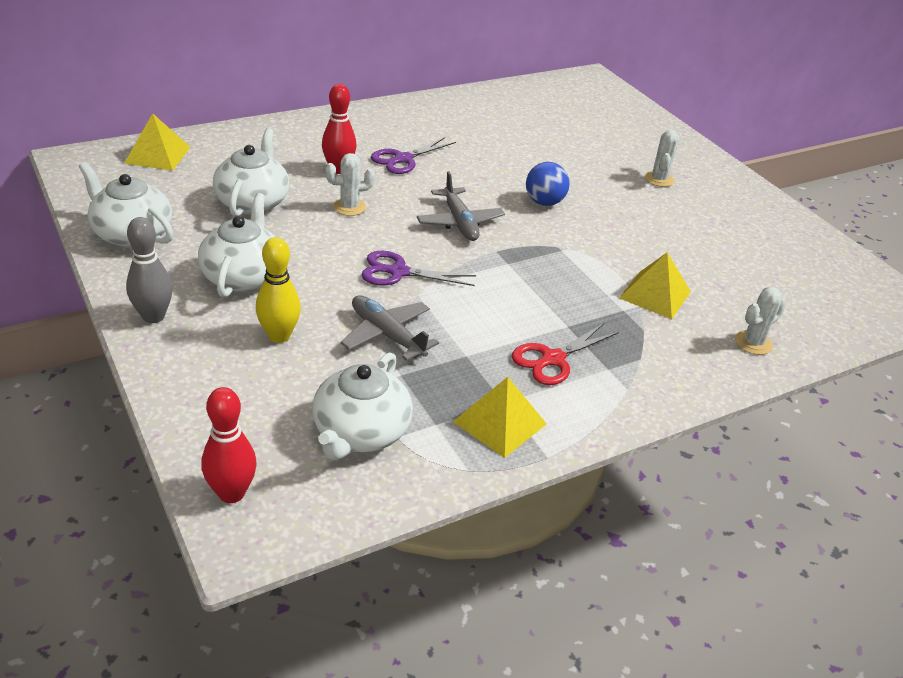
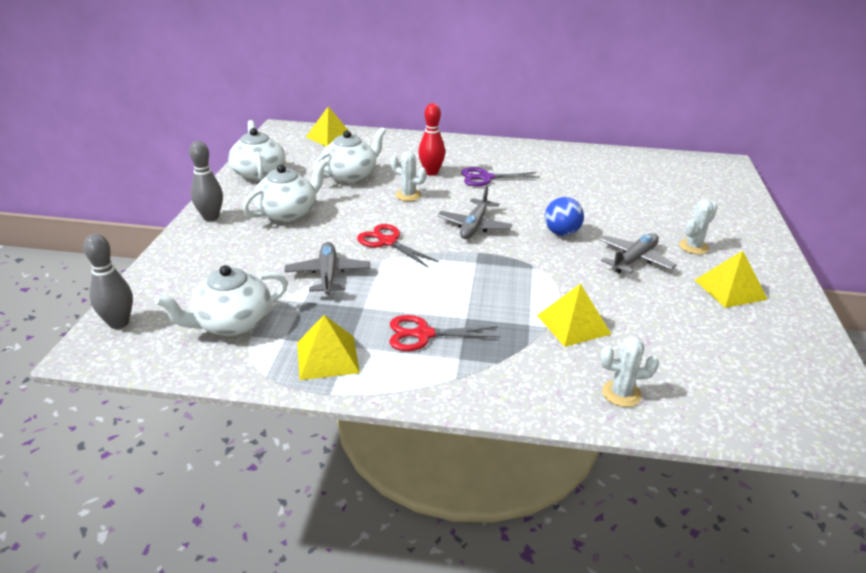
camera: 40 degrees right, 5 degrees down
(231, 493) = (119, 323): red bowling pin -> grey bowling pin
(279, 336) = (262, 251): yellow bowling pin -> none
(397, 272) = (387, 241): purple scissors -> red scissors
(630, 209) = (634, 260): none -> grey plane
(724, 212) = (730, 289): none -> yellow pyramid

